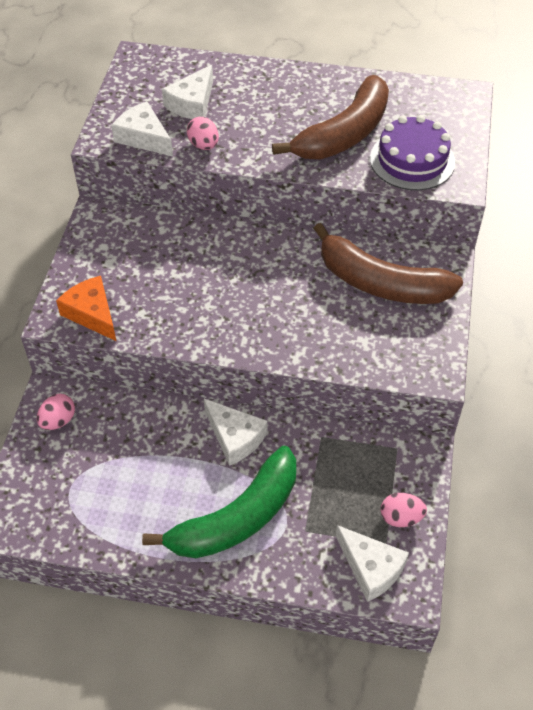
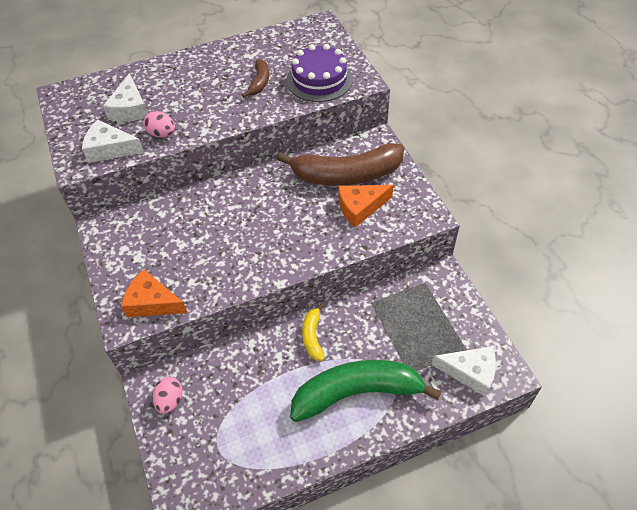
camera: 30 degrees left, 0 degrees up
(235, 437) = (312, 336): white cheese -> yellow banana
(237, 518) = (357, 393): green banana -> green banana turned 120 degrees counterclockwise
(344, 134) = (259, 82): brown banana -> brown banana, size x0.46
(367, 326) = (360, 208): none -> orange cheese
(401, 517) = (462, 327): pink egg -> none

